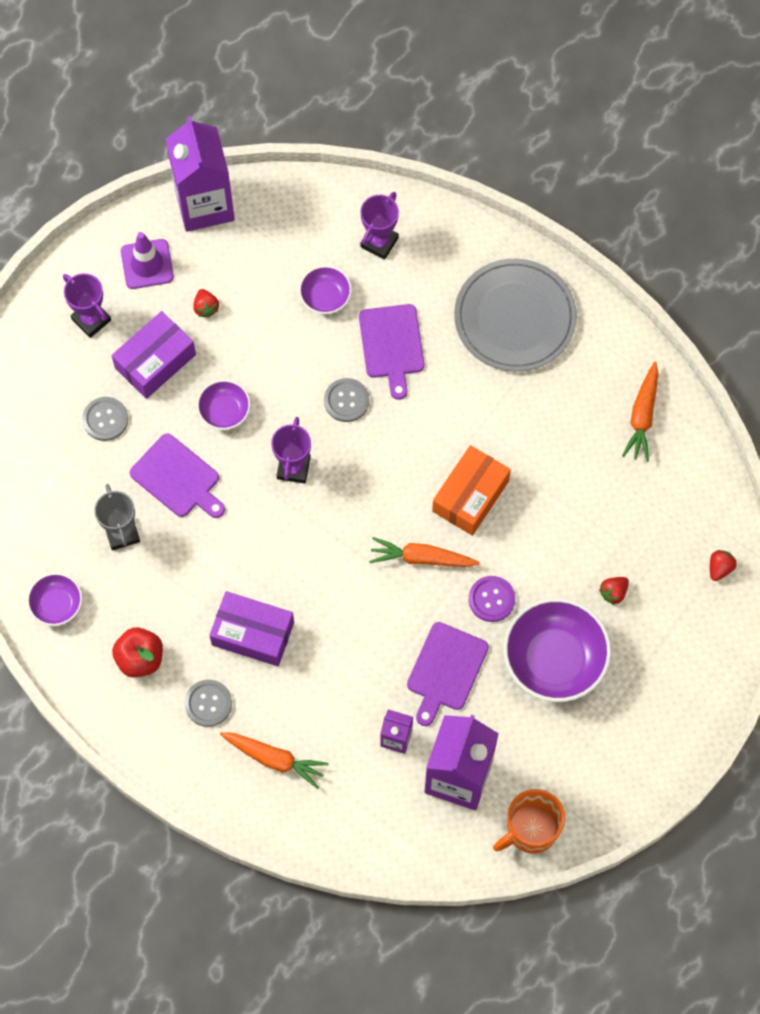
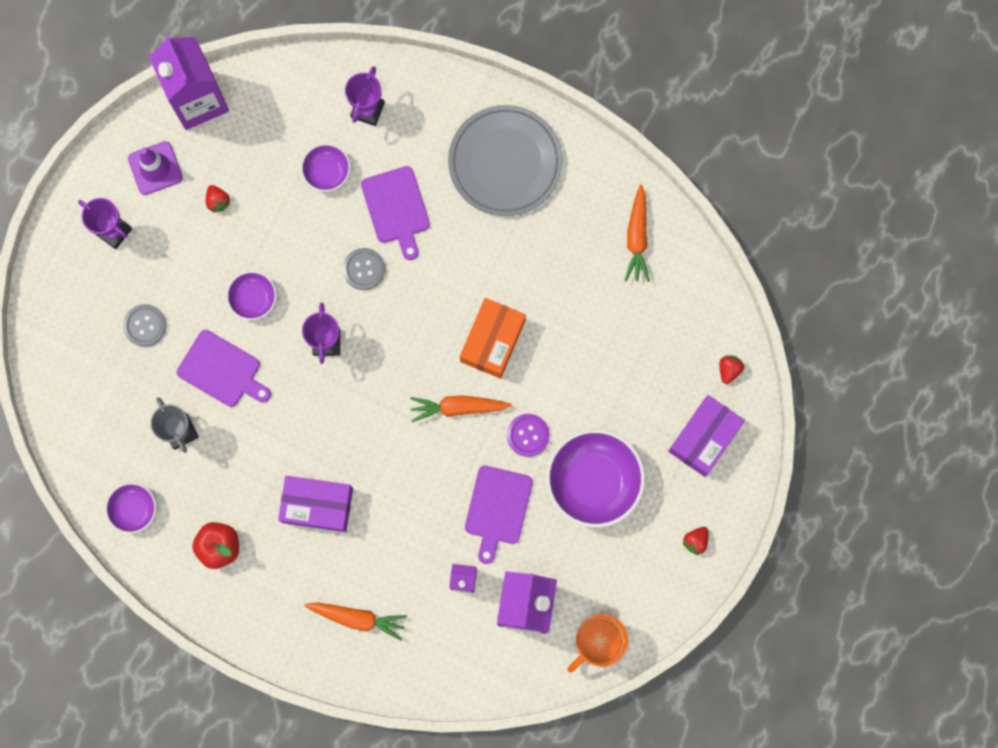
camera: 10 degrees left, 10 degrees up
(155, 361) = (180, 261): purple box -> purple box (704, 438)
(208, 703) = (289, 577): grey button -> none
(613, 592) = (637, 409): red strawberry -> red strawberry (695, 541)

